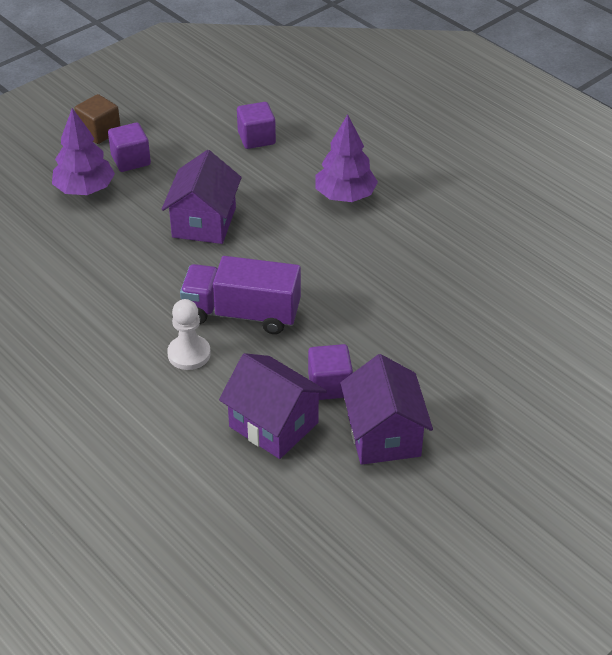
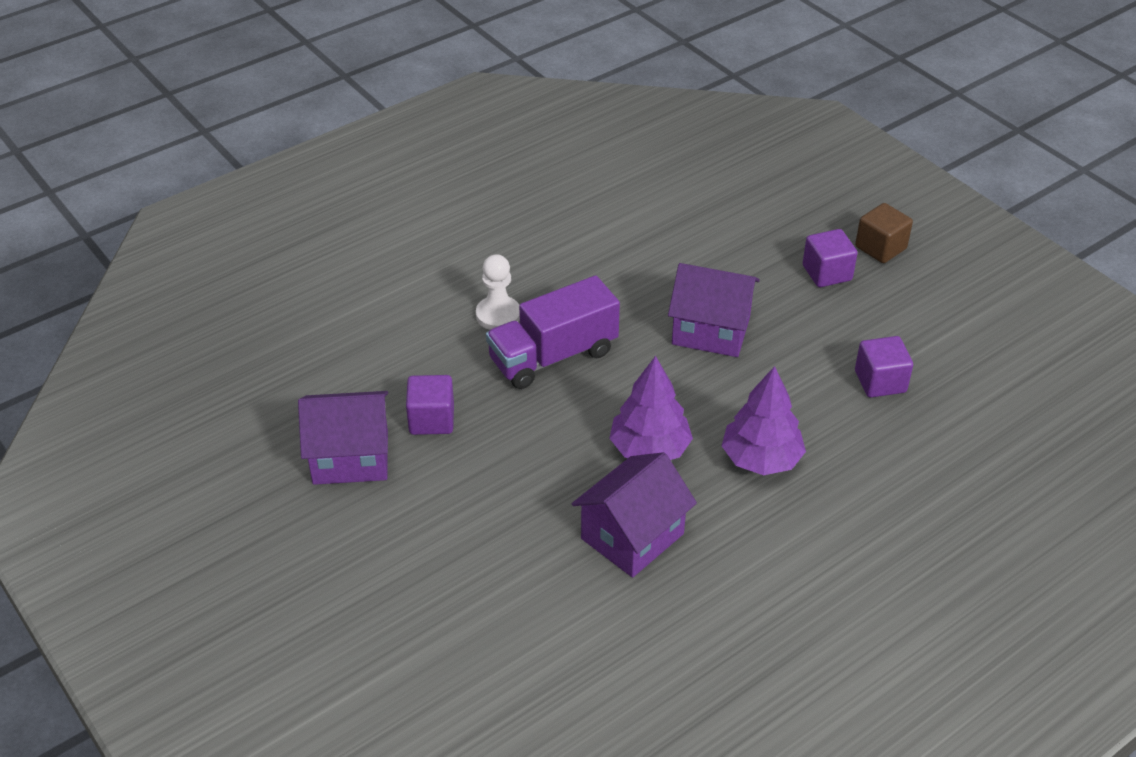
camera: 95 degrees right, 0 degrees up
(85, 189) = (771, 239): purple tree -> purple tree (649, 449)
(242, 314) = (553, 356): purple truck -> purple truck turned 135 degrees counterclockwise
(273, 425) = (386, 373): purple house -> purple house (632, 536)

